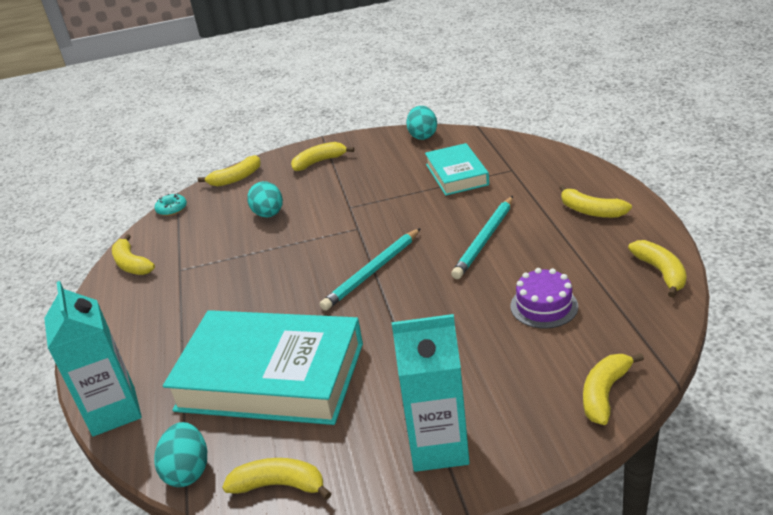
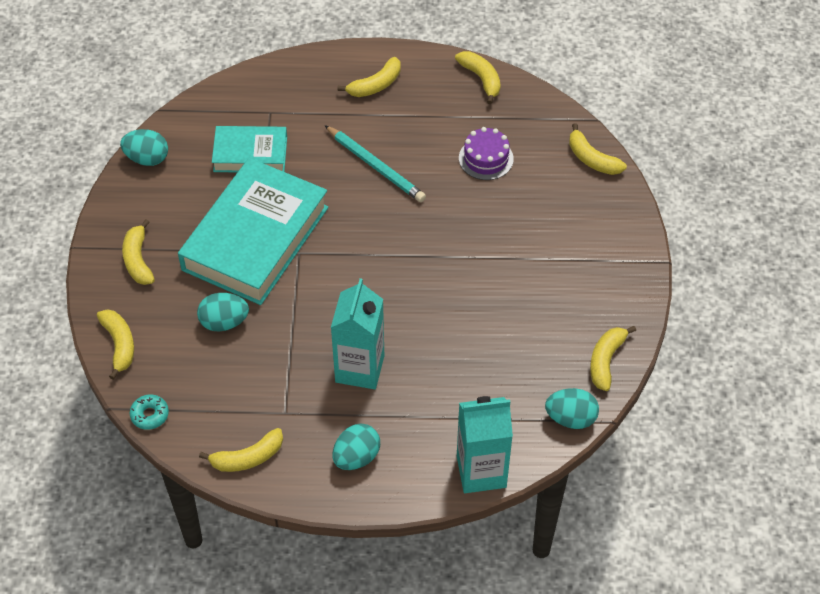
camera: 80 degrees left, 20 degrees up
(132, 322) = (356, 457): none -> turquoise egg
(270, 377) = (487, 352): turquoise book -> turquoise book (256, 238)
(372, 271) = (378, 255): turquoise pencil -> none
(438, 447) = (605, 262): turquoise carton -> turquoise carton (359, 369)
(661, 272) = (481, 79): yellow banana -> yellow banana turned 60 degrees clockwise

